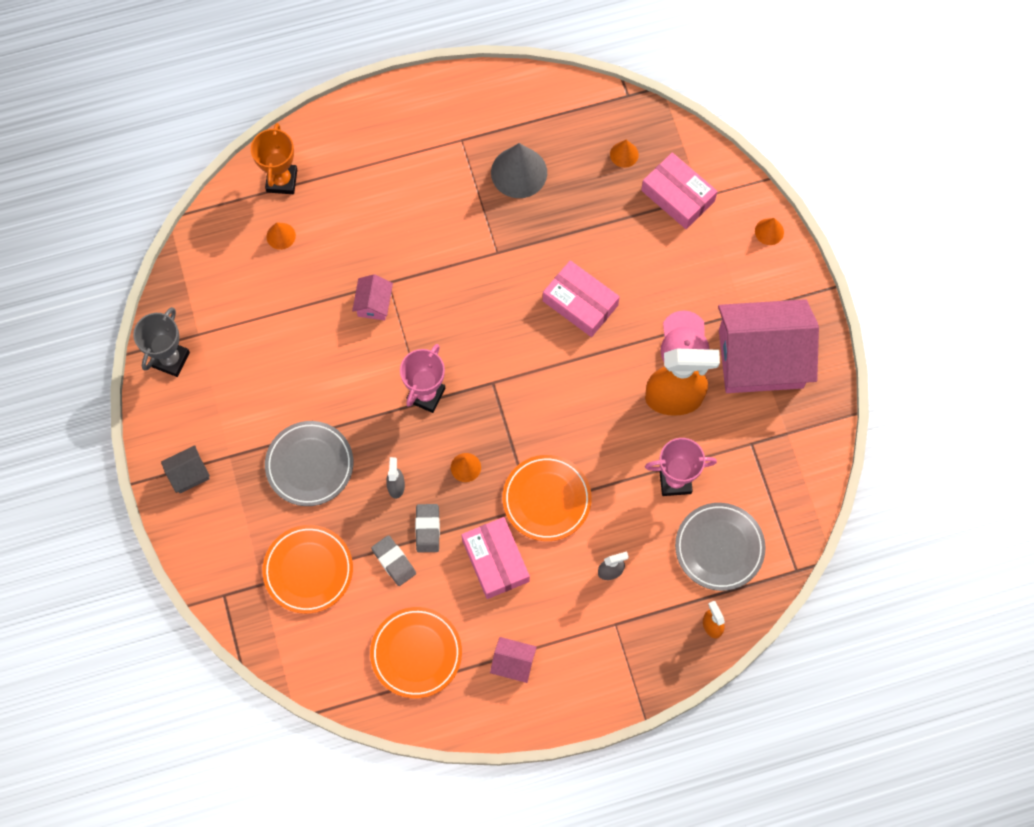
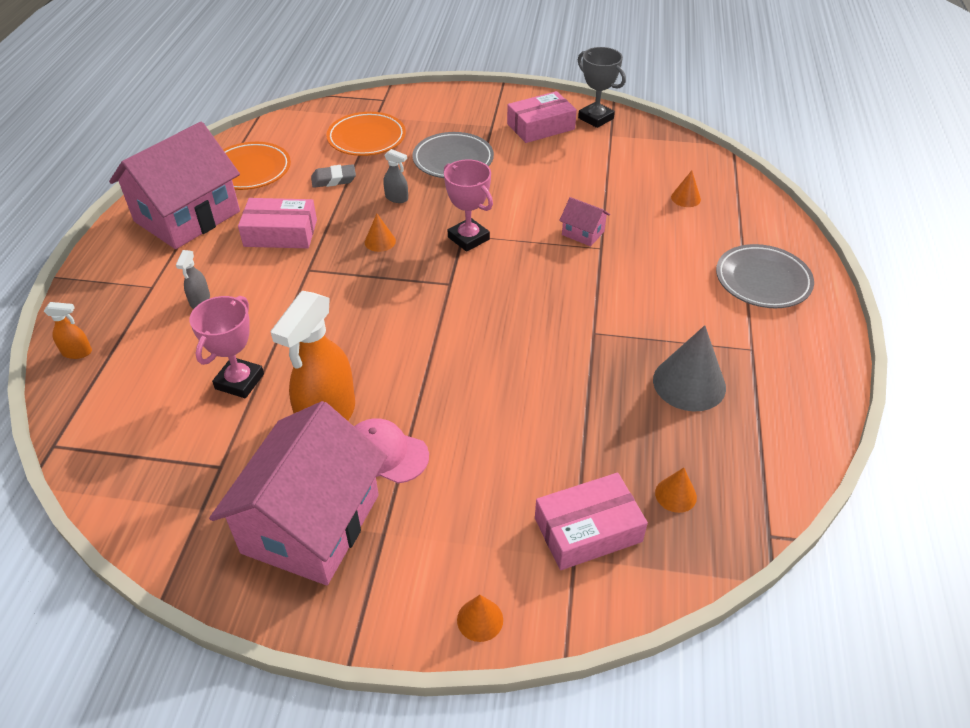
camera: 115 degrees right, 25 degrees down
(188, 474) = (491, 106): grey house -> none
(282, 181) = (747, 213): orange trophy -> none
(427, 529) = (344, 204): grey eraser -> none
(513, 663) = (187, 216): pink house -> pink house, size x2.43
(546, 499) = (305, 282): orange plate -> none
(580, 303) = (494, 378): pink box -> pink box (540, 126)
(719, 548) = (141, 389): grey plate -> grey plate (762, 281)

